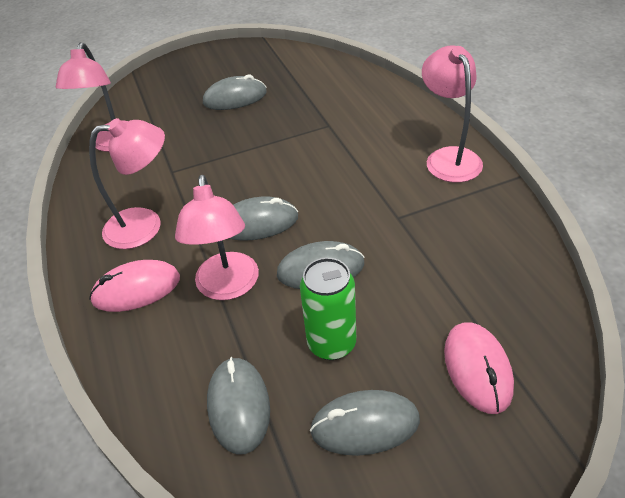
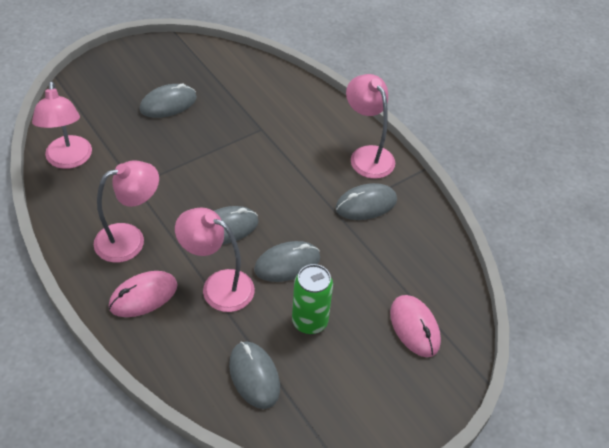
camera: 20 degrees left, 5 degrees up
(228, 287) = (218, 286): pink lamp -> pink lamp turned 135 degrees clockwise
(365, 425) = (346, 376): grey mouse -> grey mouse (366, 204)

